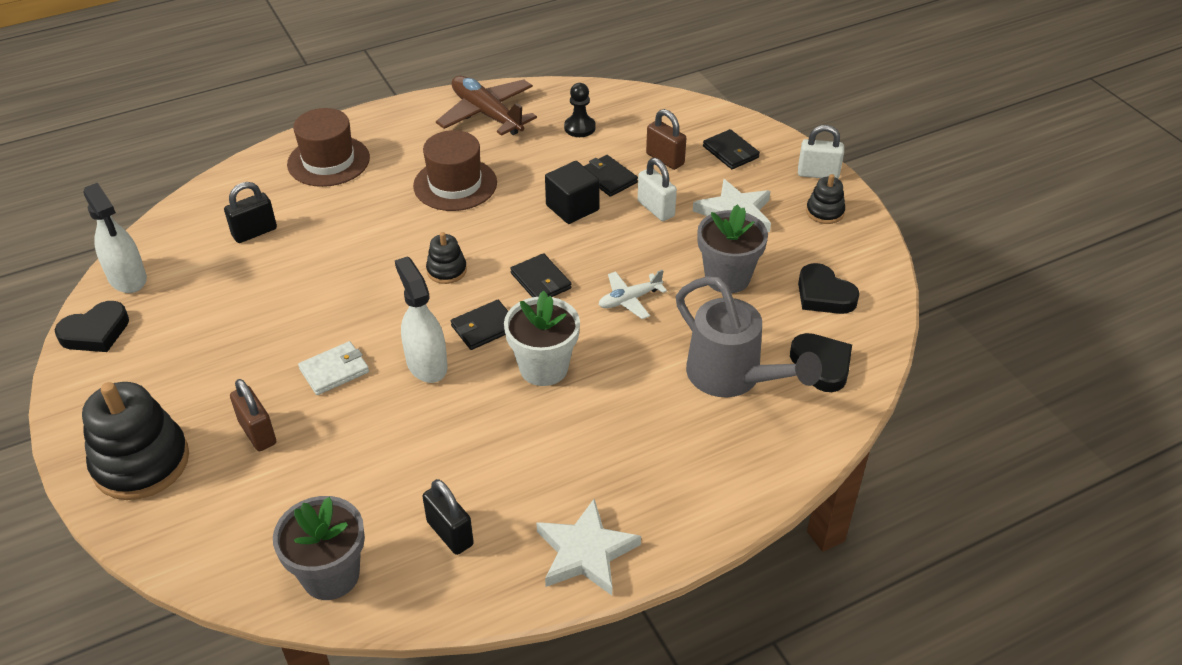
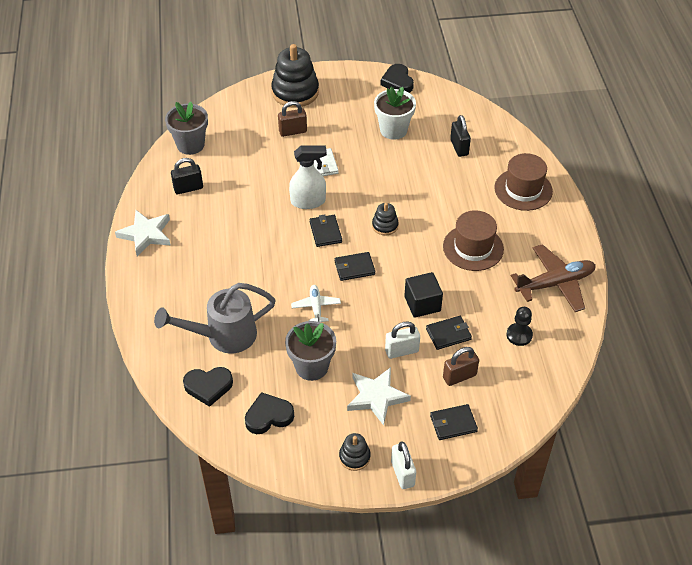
camera: 110 degrees right, 5 degrees up
(127, 278) = (437, 95): white spray bottle -> none
(543, 368) = (279, 250): white flower pot -> white flower pot (393, 130)
(818, 174) = (402, 473): white padlock -> white padlock turned 45 degrees counterclockwise

